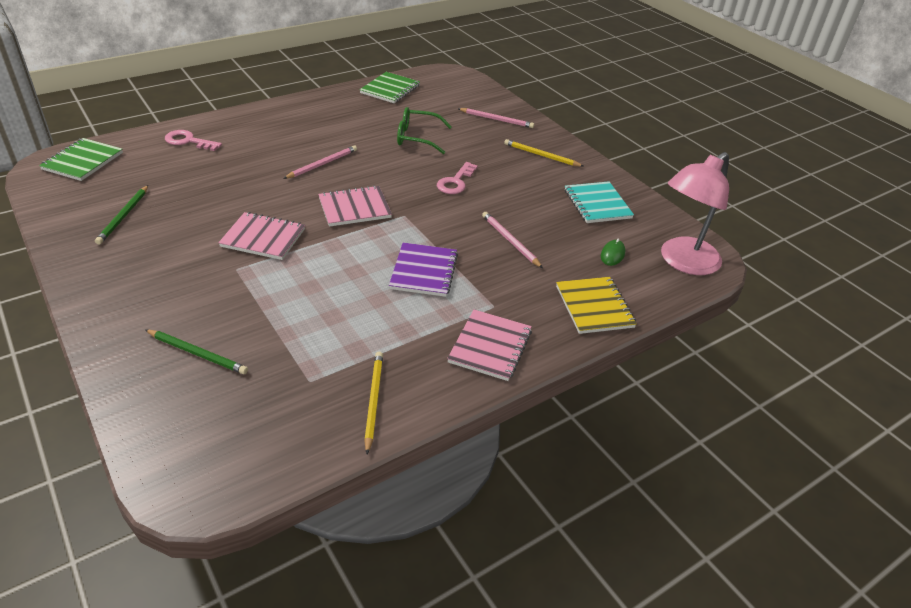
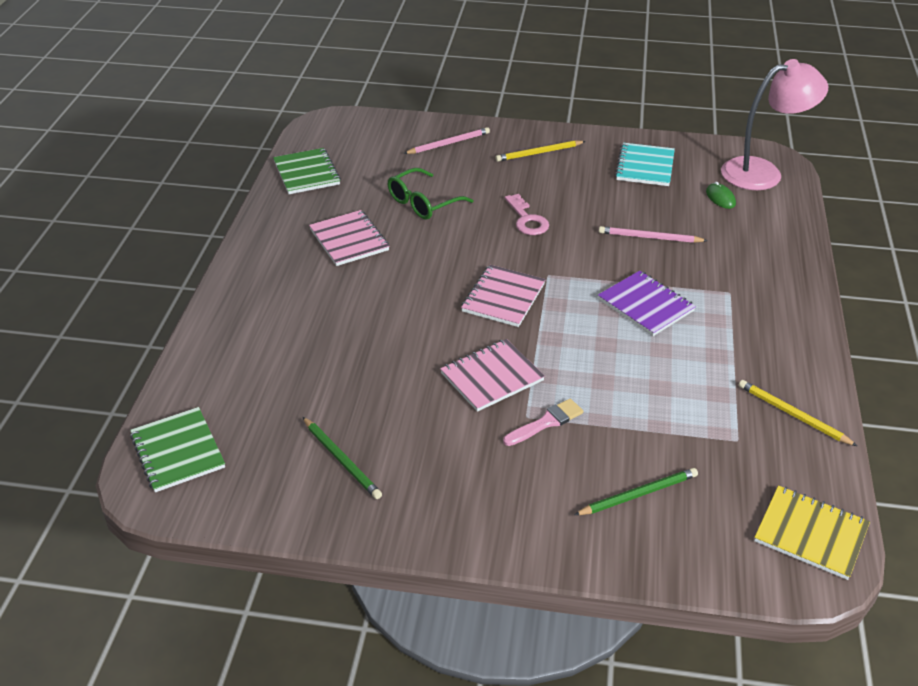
camera: 45 degrees left, 0 degrees up
(188, 141) = (236, 352): pink key -> none
(238, 280) = (546, 422): none -> pink brush
(322, 164) = (400, 282): pink pencil -> none
(490, 346) = (779, 320): pink notebook -> pink notebook (349, 240)
(594, 307) = (777, 243): yellow notebook -> yellow notebook (811, 534)
(597, 204) = (645, 166): turquoise notebook -> turquoise notebook turned 75 degrees clockwise
(683, 262) = (763, 172): pink lamp -> pink lamp turned 105 degrees counterclockwise

